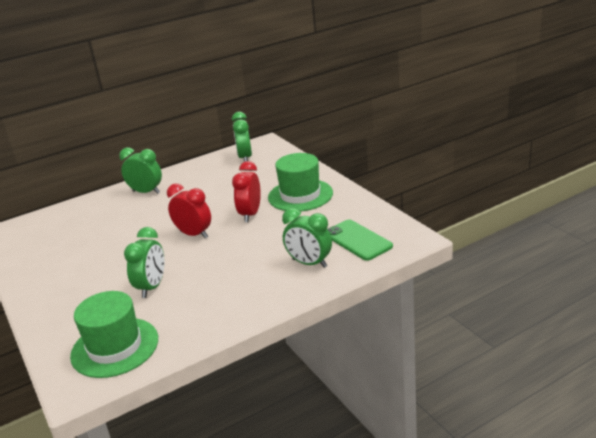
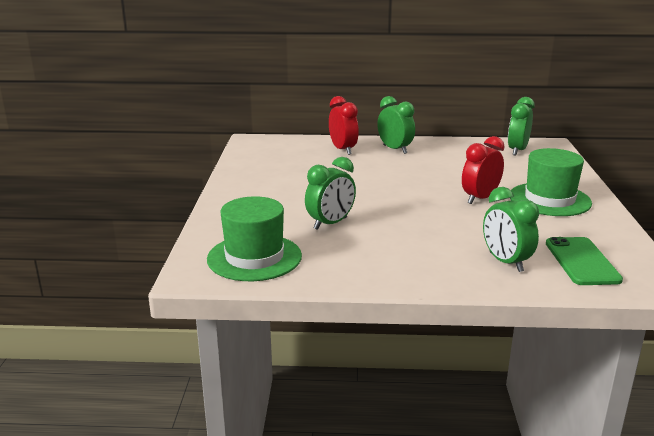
camera: 30 degrees right, 5 degrees down
(194, 234) = (408, 196): red clock -> red clock (343, 150)

